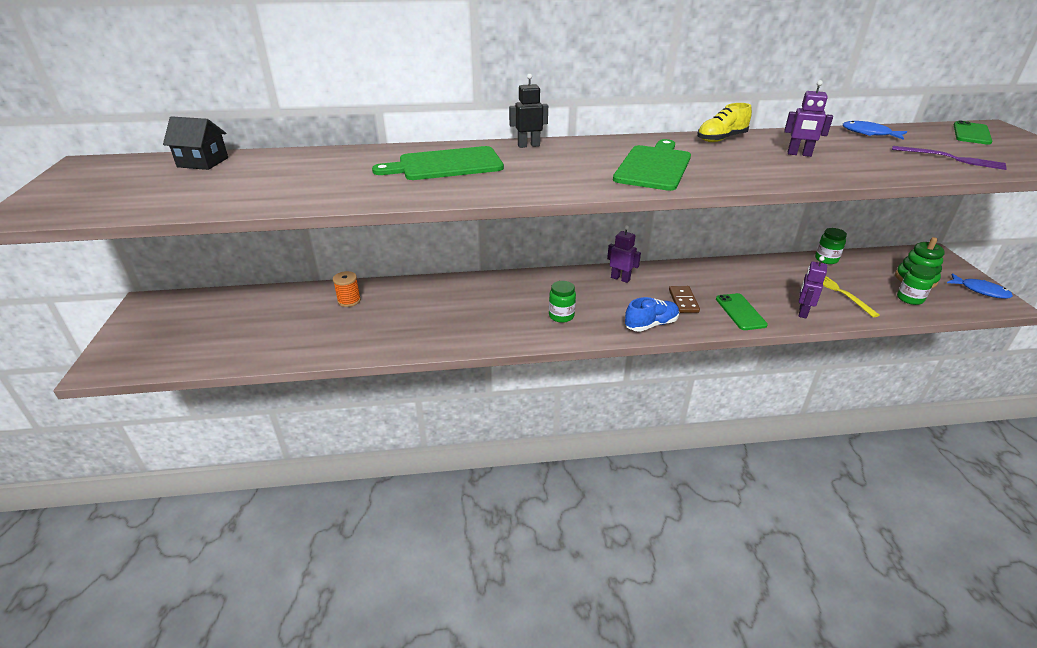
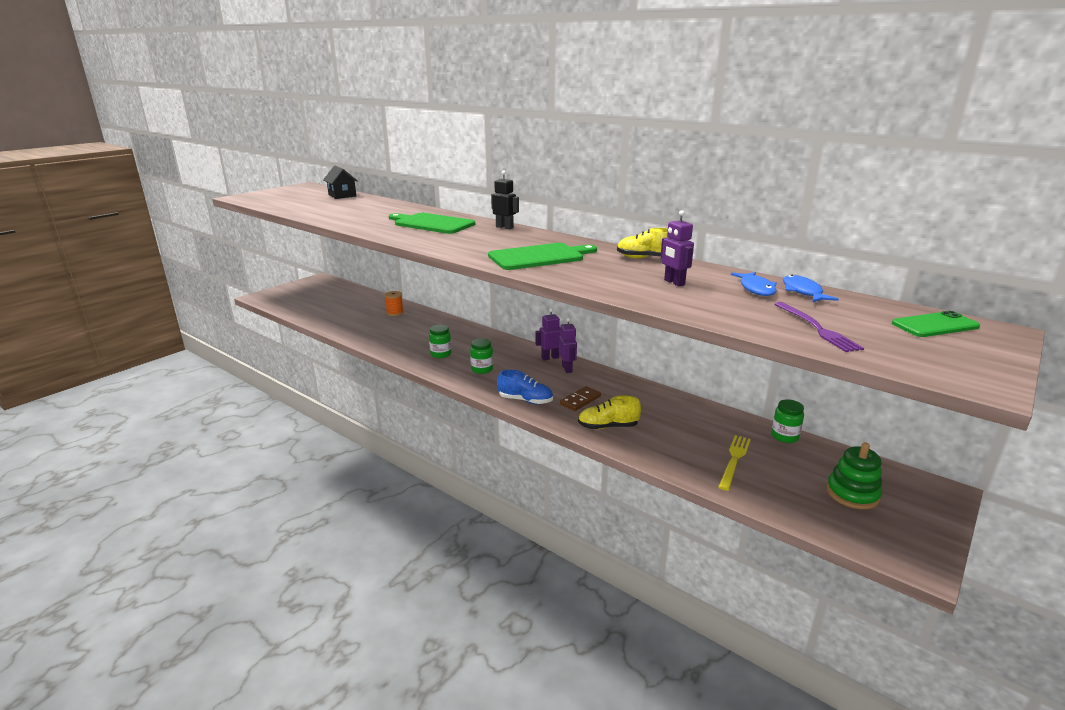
camera: 45 degrees right, 10 degrees down
(740, 312) = (608, 426): green phone -> yellow shoe
(802, 312) = (660, 452): purple robot -> purple robot (550, 358)
(909, 299) = (800, 500): green jar -> green jar (441, 354)
(980, 291) = (916, 541): blue fish -> blue fish (756, 289)

